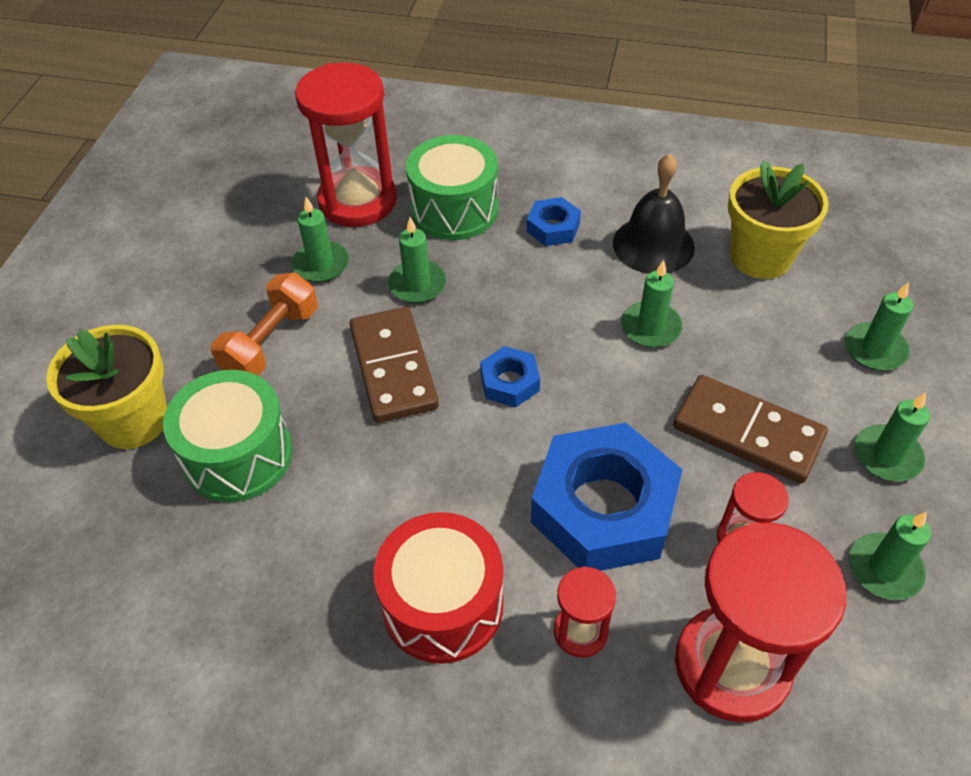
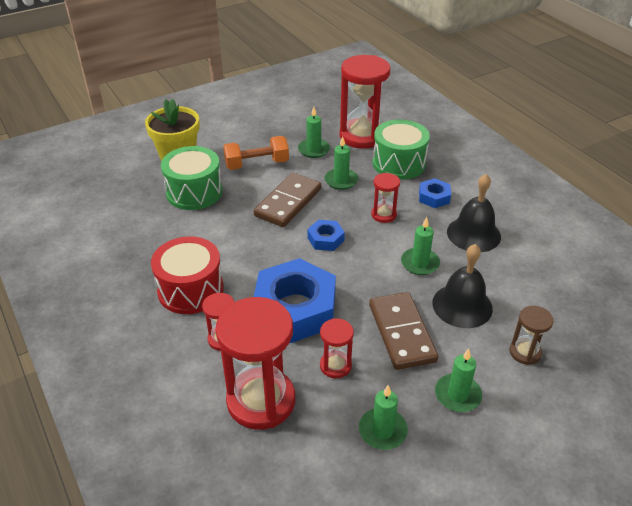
camera: 45 degrees right, 10 degrees down
(530, 294) = (383, 215): none -> red hourglass
(756, 344) = (462, 305): none -> black bell
(760, 257) = (524, 274): yellow flower pot -> none
(874, 349) = (525, 352): green candle -> brown hourglass

